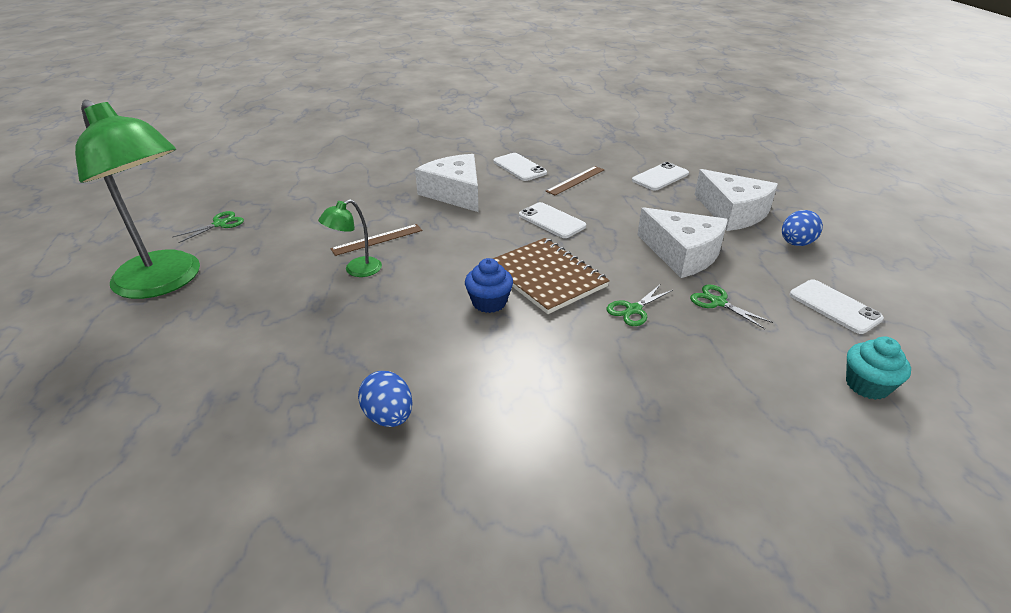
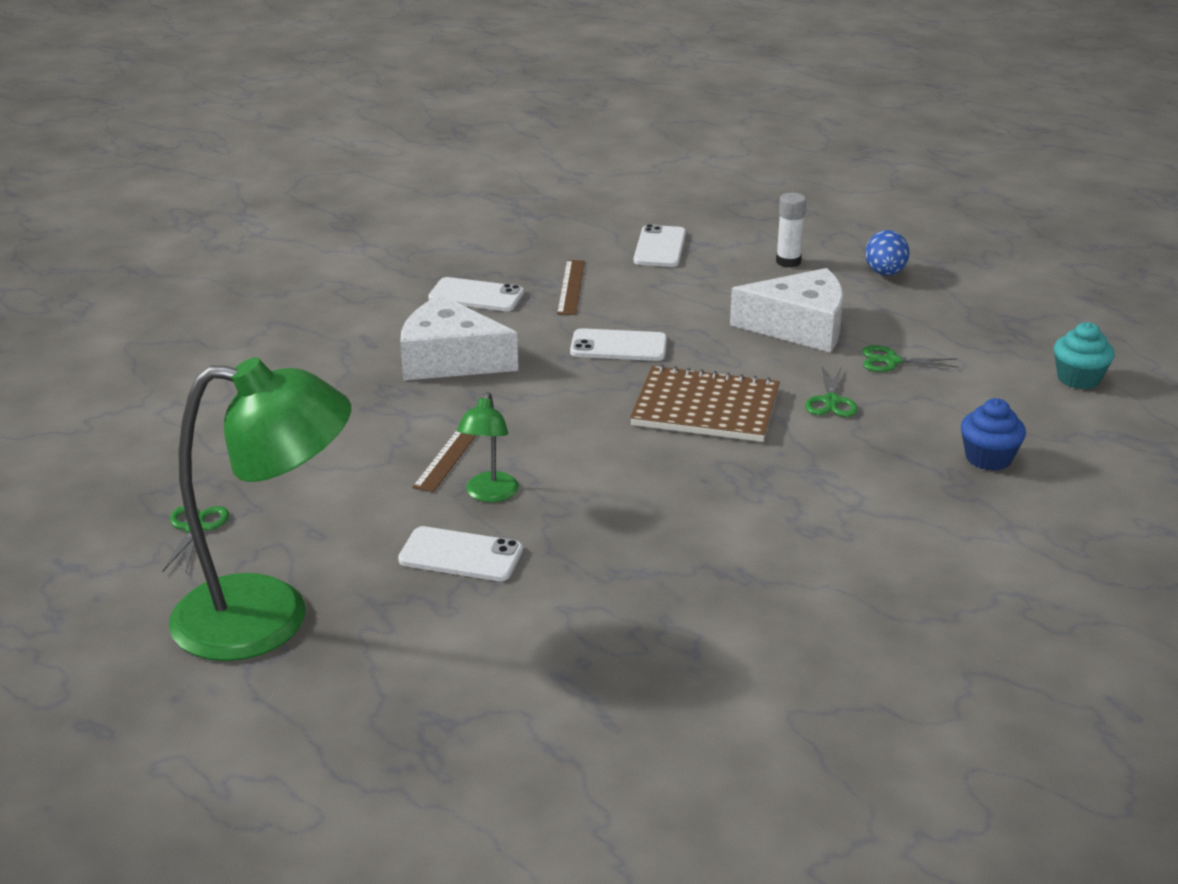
camera: 40 degrees left, 5 degrees down
(389, 416) = (761, 595): blue egg -> none
(489, 302) = (689, 458): blue cupcake -> blue cupcake (988, 458)
(733, 212) = (788, 262): white cheese -> white glue stick
(834, 306) = (985, 322): white phone -> white phone (460, 555)

